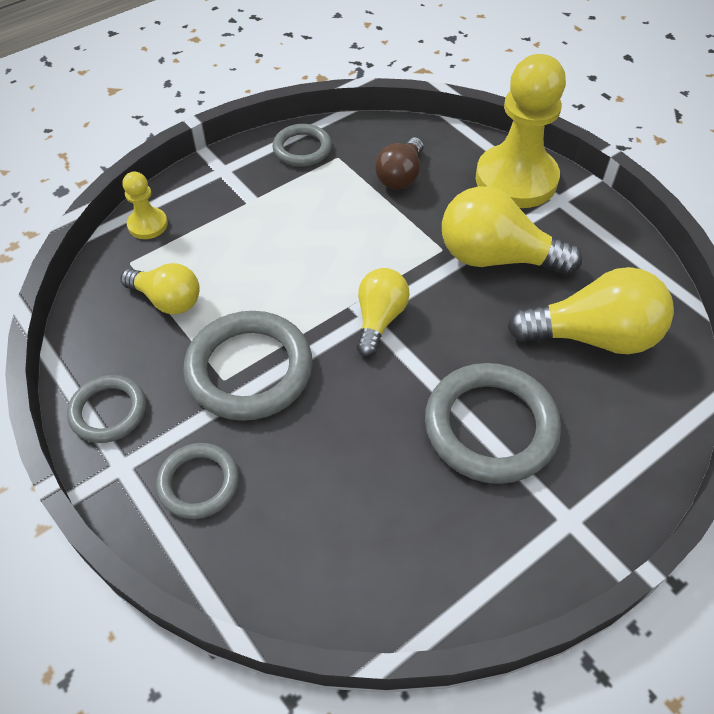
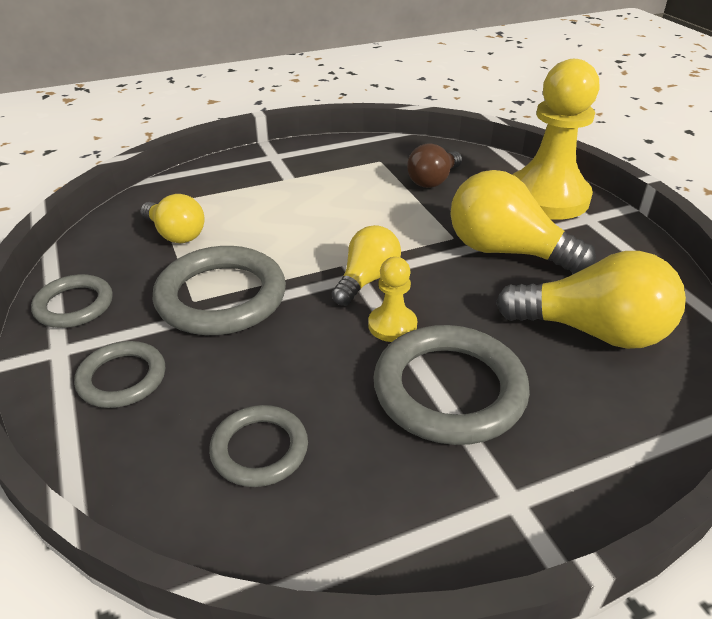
camera: 15 degrees right, 15 degrees down
(147, 225) = (189, 182): yellow pawn -> yellow pawn (392, 325)
(302, 149) = (350, 151): grey ring -> grey ring (259, 449)

